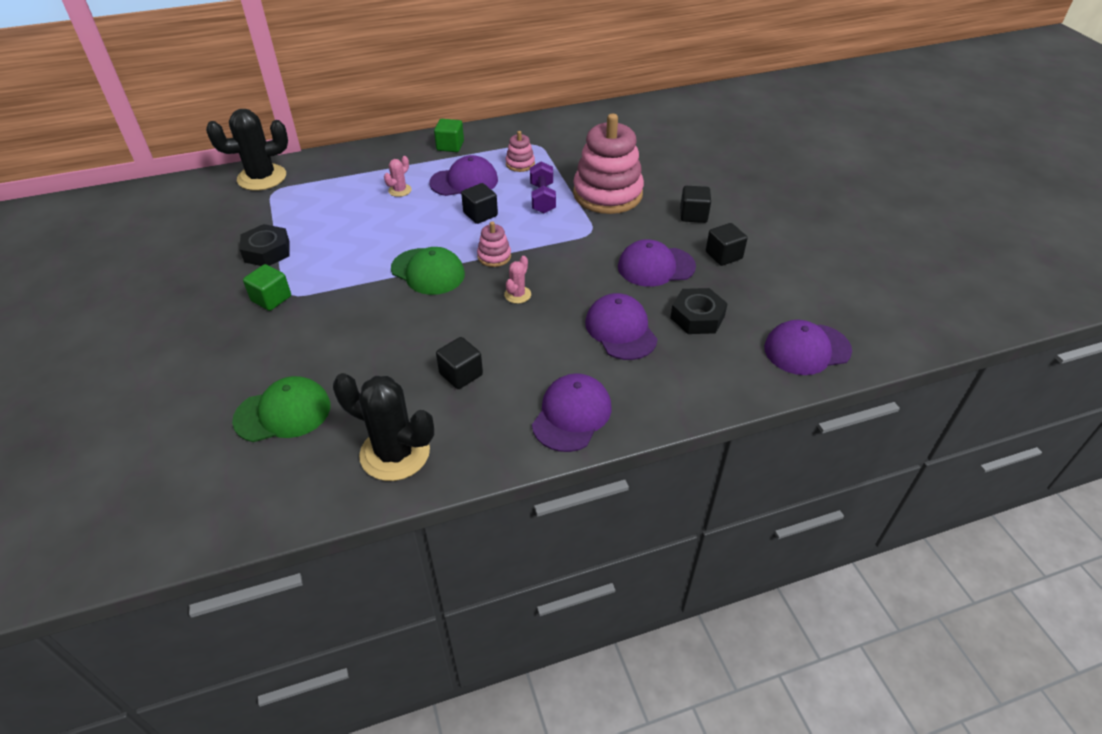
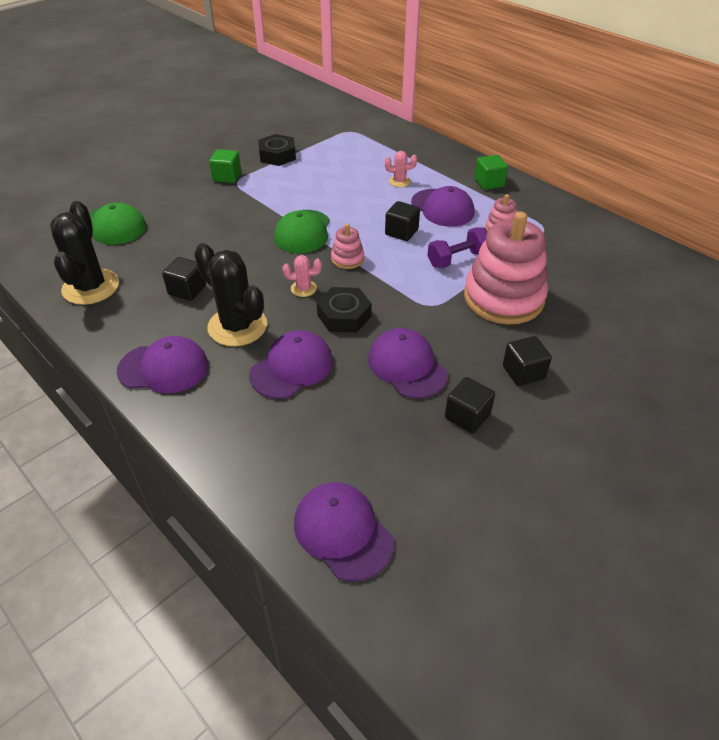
camera: 65 degrees right, 0 degrees up
(262, 177) = (361, 120): black cactus -> black cactus (237, 326)
(697, 317) = (344, 420): black nut -> black nut (344, 316)

